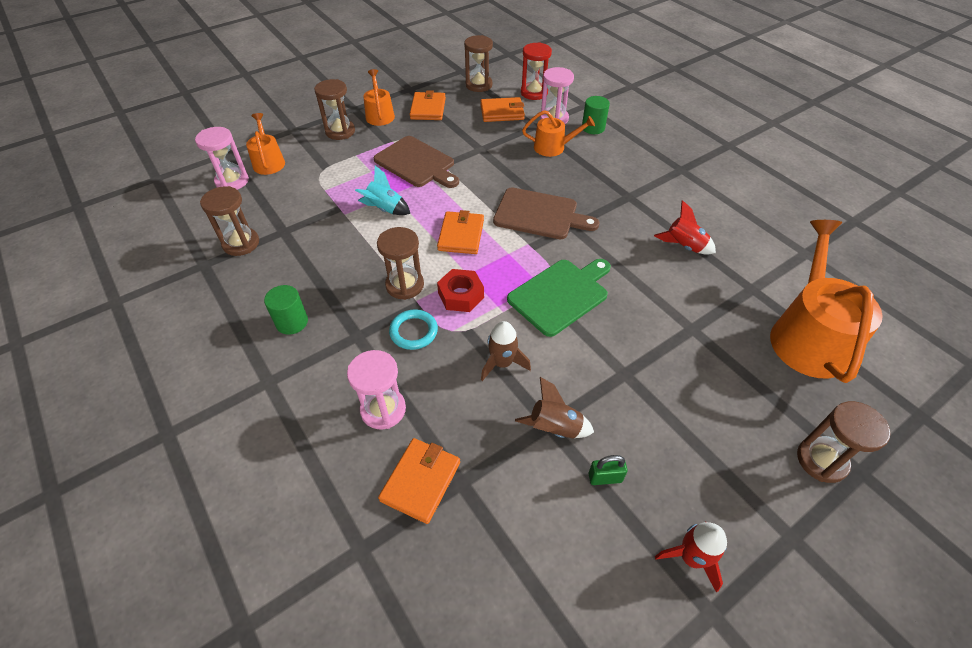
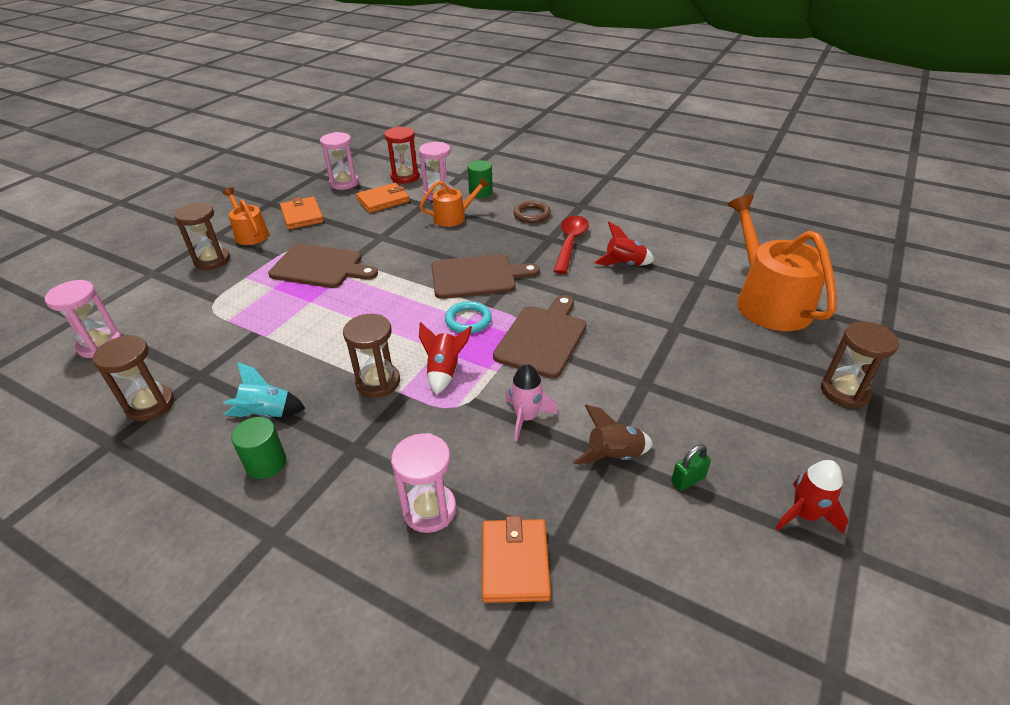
camera: 25 degrees left, 10 degrees down
(268, 162) = (138, 312): orange watering can -> none
(385, 209) = (310, 318): turquoise rocket -> turquoise rocket (267, 414)
(413, 331) = (415, 422): turquoise ring -> turquoise ring (468, 320)
(461, 235) = (409, 317): orange wallet -> none
(461, 295) = (444, 371): red nut -> red rocket
(479, 85) = (344, 183): brown hourglass -> pink hourglass
(502, 363) = (526, 417): brown rocket -> pink rocket
(561, 295) = (542, 338): green cutting board -> brown cutting board
(627, 166) = (531, 214): none -> brown ring
(645, 207) = (570, 243): none -> red spoon

